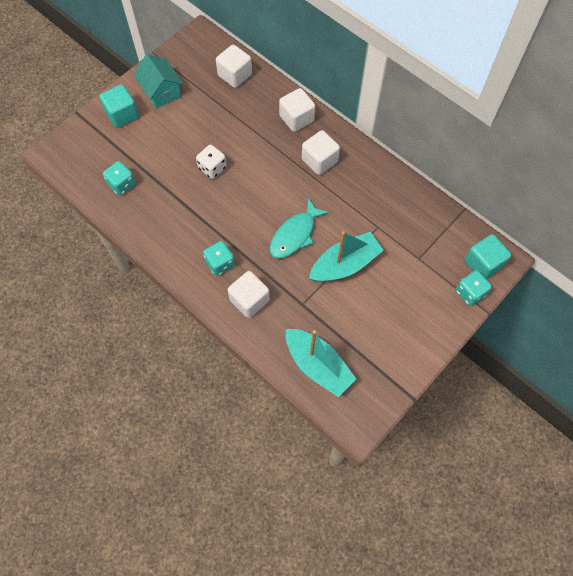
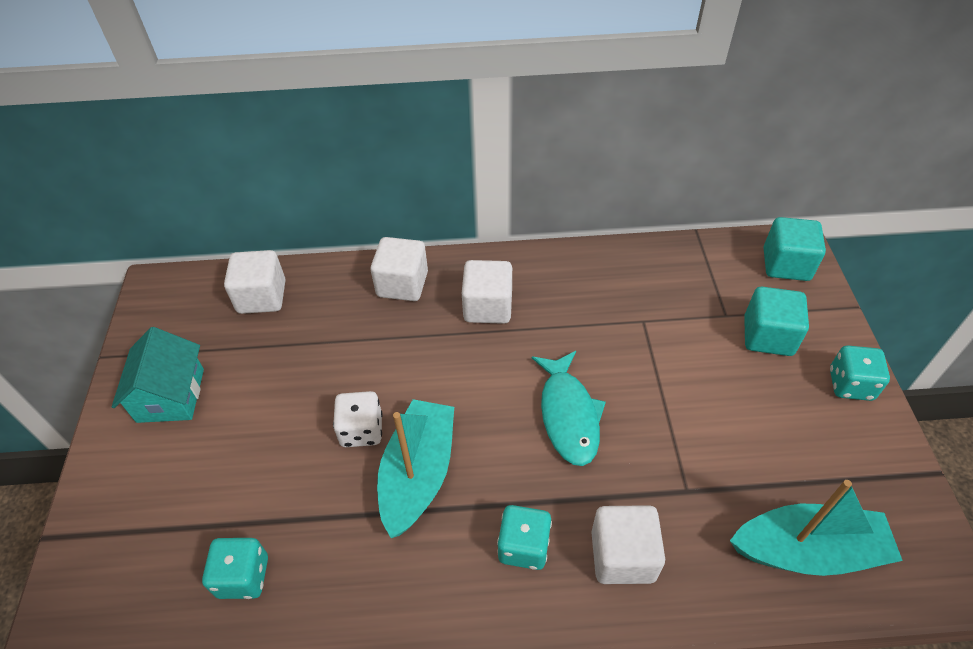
camera: 45 degrees left, 15 degrees down
(122, 115) = (136, 475): turquoise cube -> turquoise cube (768, 336)
(161, 91) = (171, 395): turquoise house -> turquoise house turned 75 degrees clockwise
(345, 264) = (667, 394): turquoise boat -> turquoise boat (418, 474)
(470, 293) = (817, 303): turquoise dice -> turquoise dice (850, 384)

